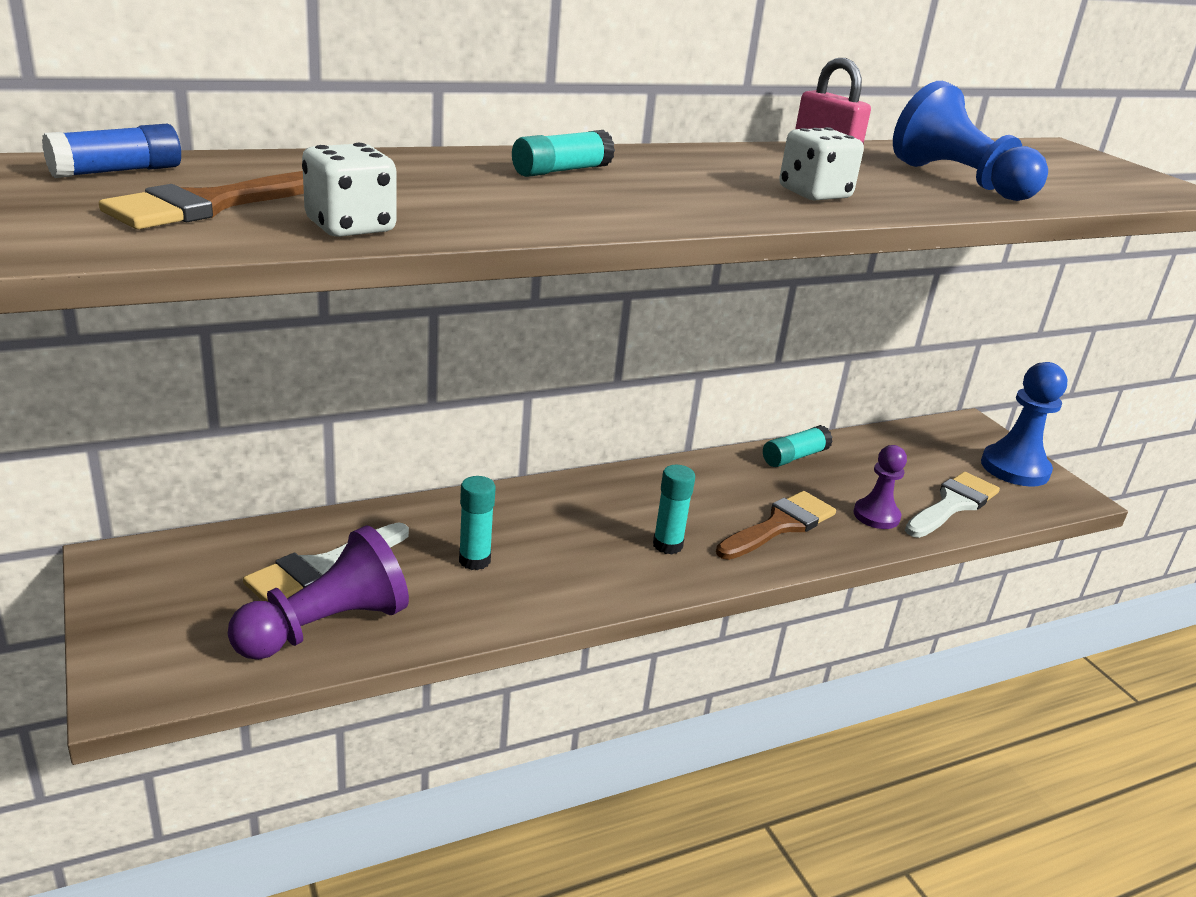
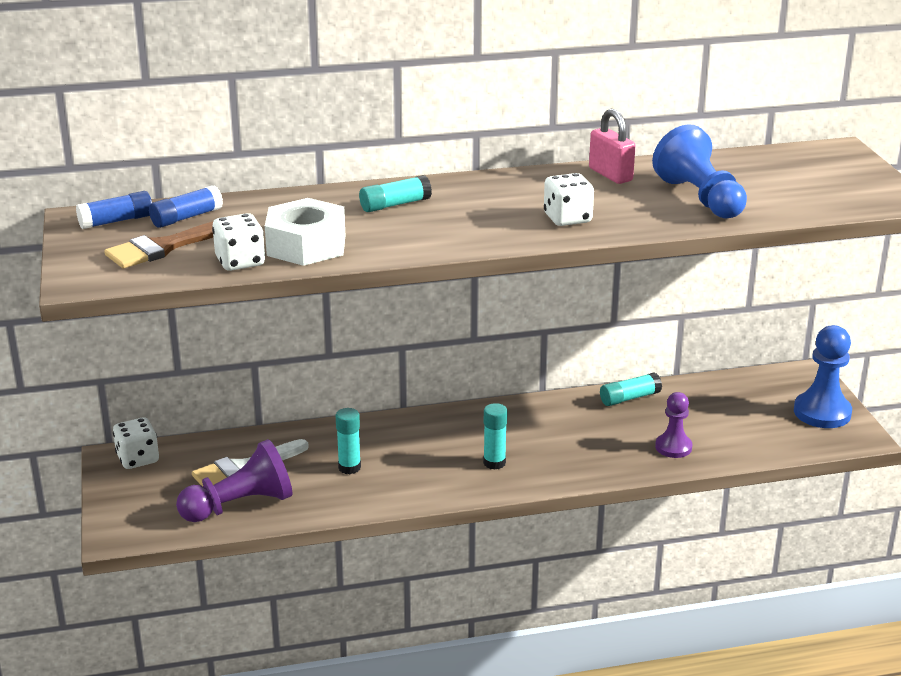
camera: 15 degrees right, 0 degrees up
(155, 561) = (138, 459): none -> white dice
(239, 172) = (186, 217): none -> blue glue stick
(452, 210) = (306, 245): none -> white nut
(780, 525) = (589, 452): brown brush -> none
(952, 504) = (745, 440): white brush -> none

